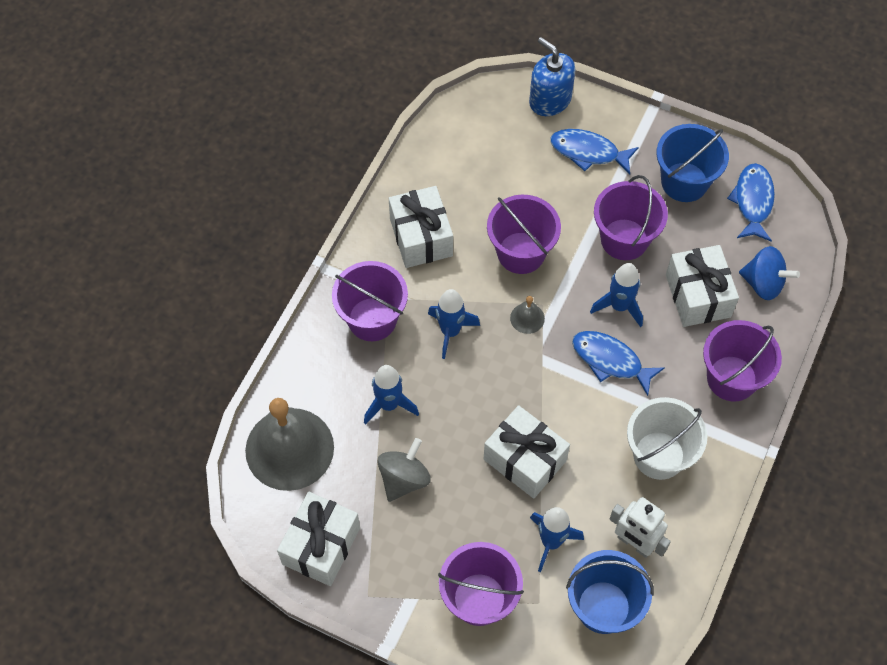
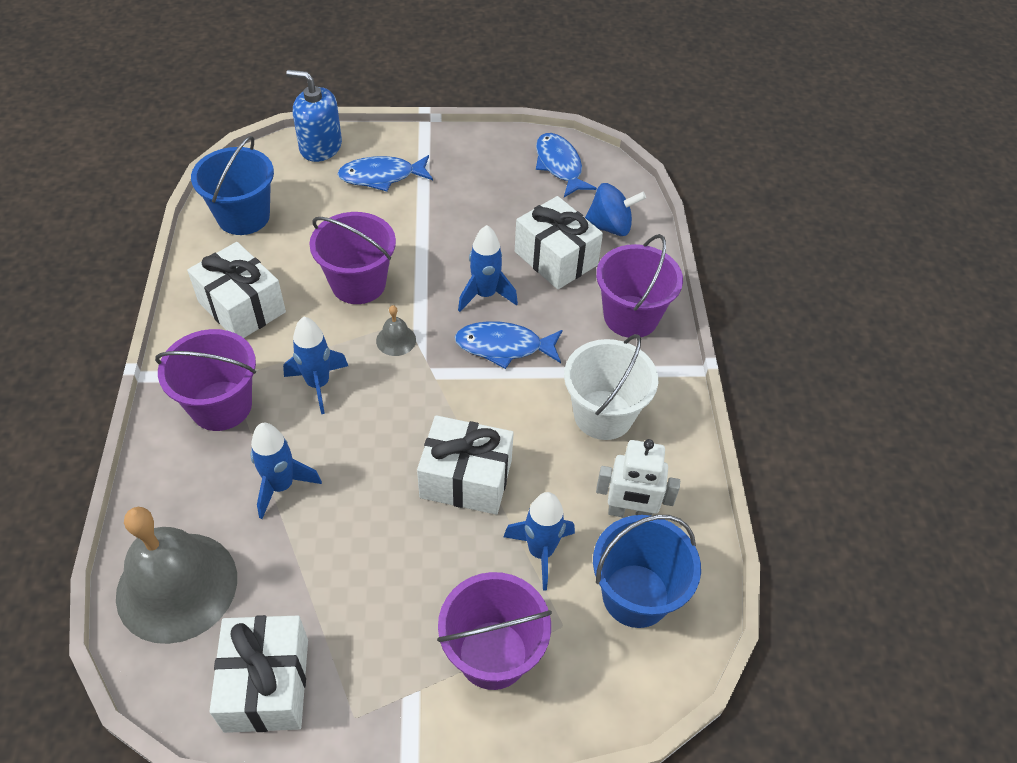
camera: 30 degrees left, 10 degrees down
(404, 479) = (337, 559): grey spinning top -> none
(624, 239) = (457, 236): purple bucket -> none
(684, 182) = (487, 171): blue bucket -> blue bucket (243, 216)

